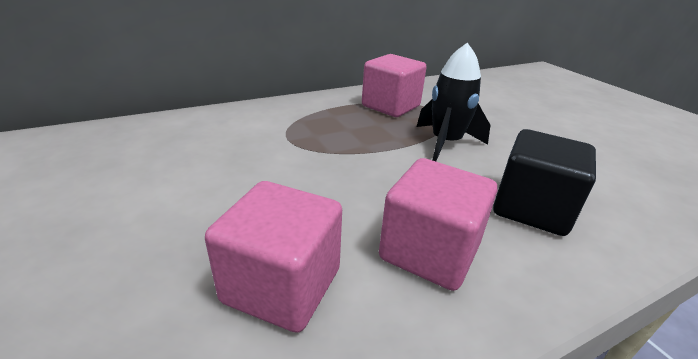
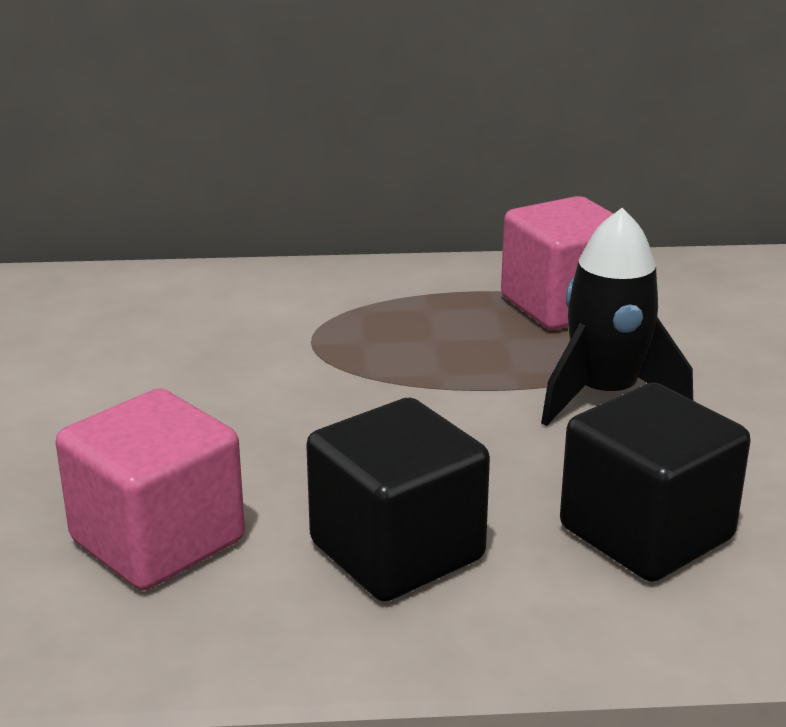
camera: 25 degrees right, 5 degrees down
(429, 252) = (397, 551): pink cube -> black cube

